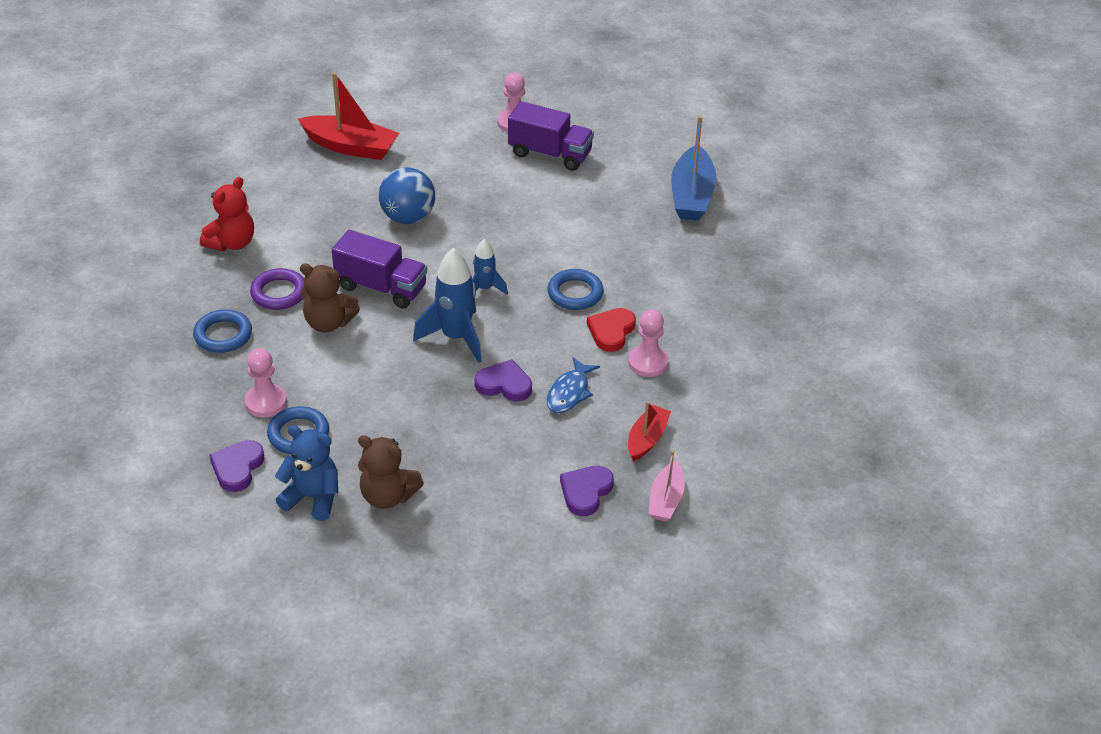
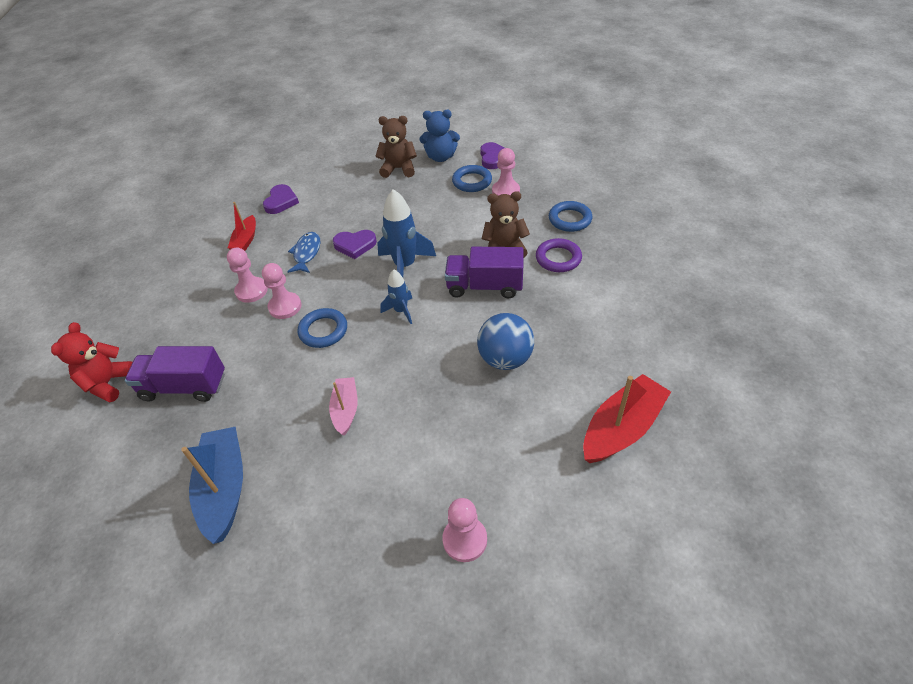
camera: 165 degrees right, 5 degrees up
(232, 243) = (631, 285): red teddy bear -> red teddy bear (108, 383)
(350, 147) = (621, 428): red boat -> red boat turned 135 degrees clockwise
(550, 154) = (401, 498): purple truck -> purple truck (184, 387)
(611, 331) = (285, 307): red heart -> pink pawn
(666, 500) = (229, 211): pink boat -> pink boat (345, 410)

